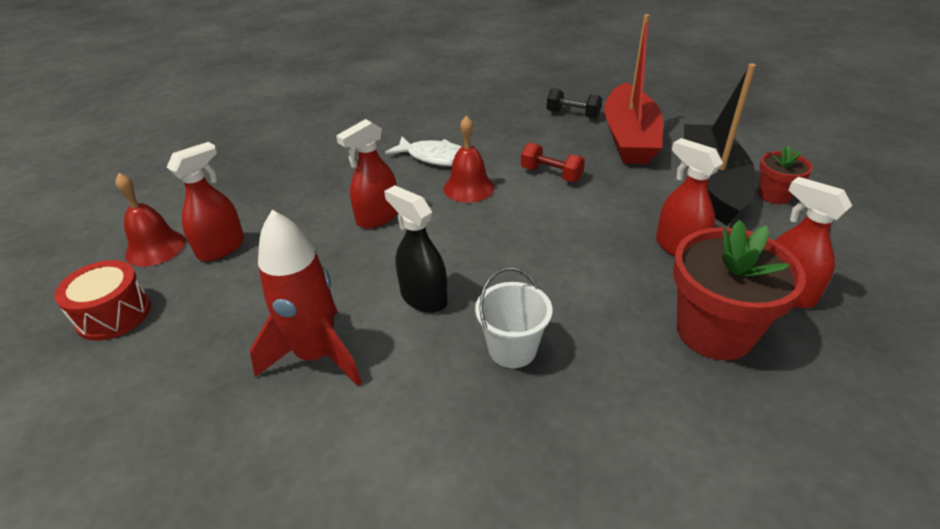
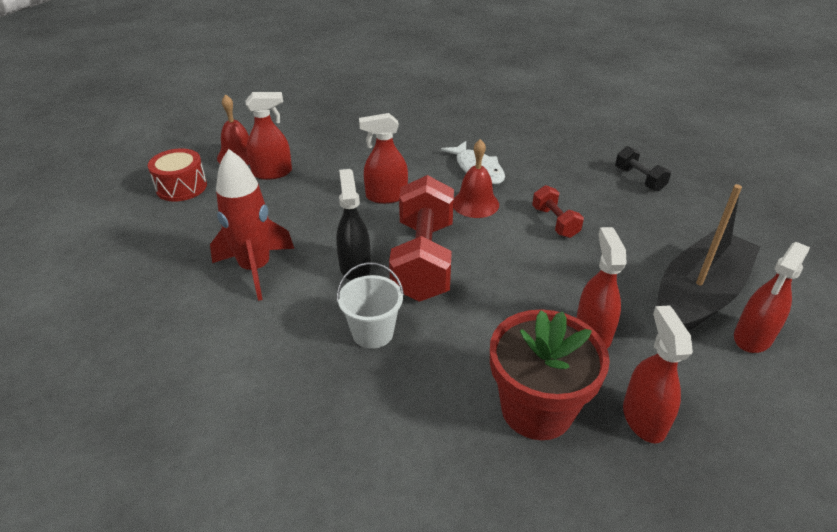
camera: 35 degrees right, 0 degrees up
(481, 258) = (423, 260): none -> red dumbbell
(629, 137) = (668, 221): red boat -> none
(774, 195) = (752, 337): red flower pot -> red spray bottle

